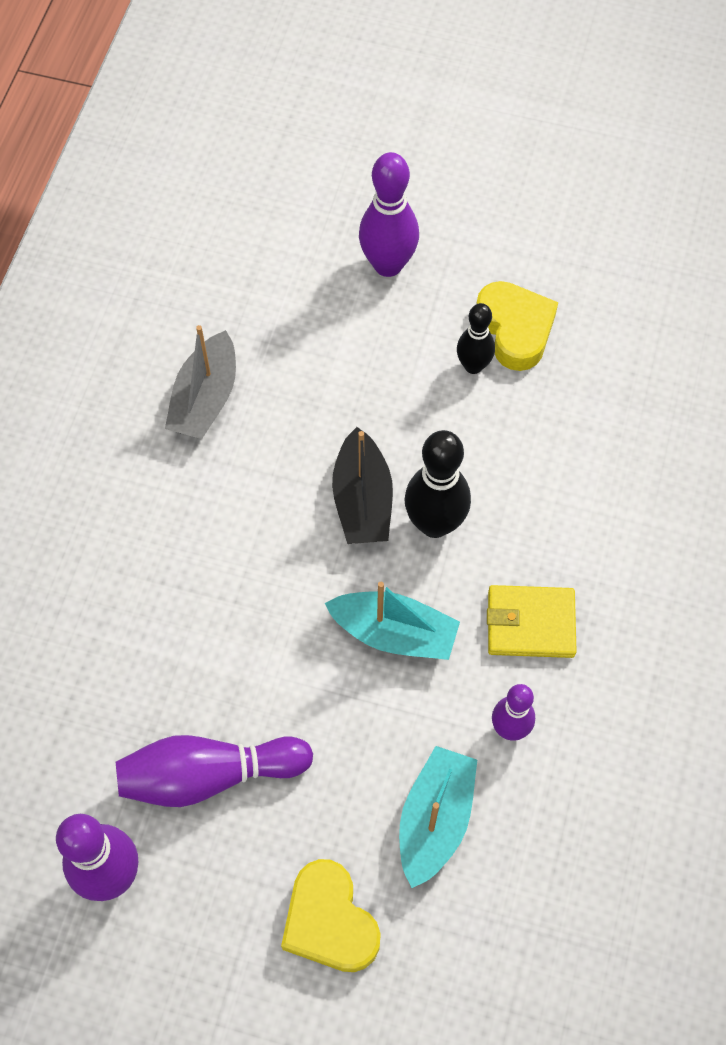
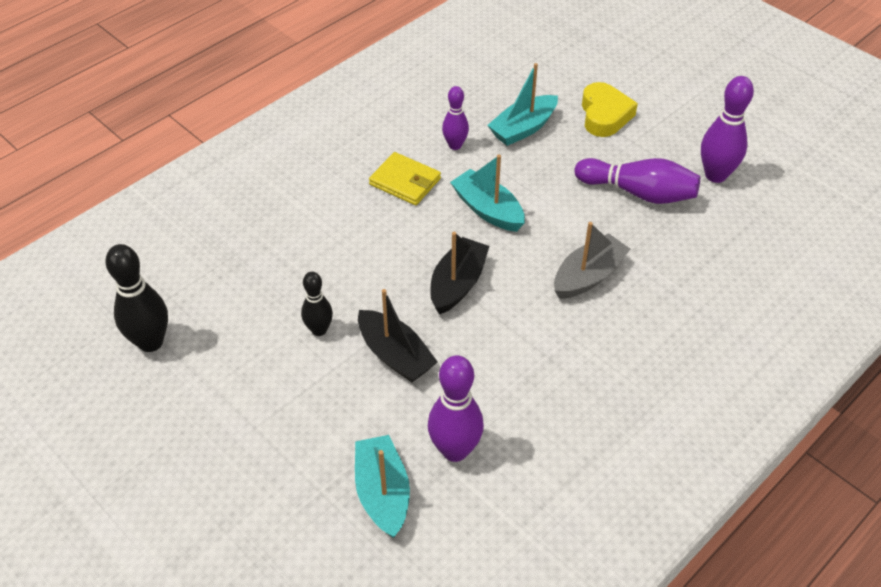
camera: 150 degrees left, 15 degrees down
(205, 399) = (527, 398): grey boat -> grey boat (588, 276)
(290, 241) = (382, 493): none -> turquoise boat
(372, 378) = (395, 355): none -> black boat
(388, 265) = (320, 433): purple bowling pin -> purple bowling pin (455, 450)
(435, 523) = (421, 251): black bowling pin -> black bowling pin (150, 342)
(515, 329) = (269, 340): yellow heart -> none

